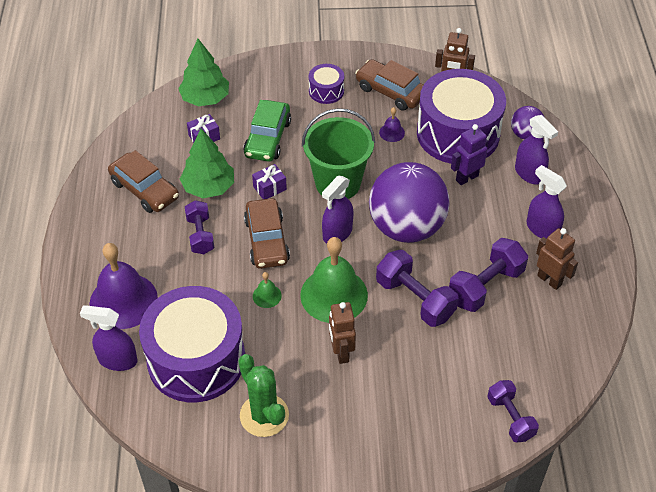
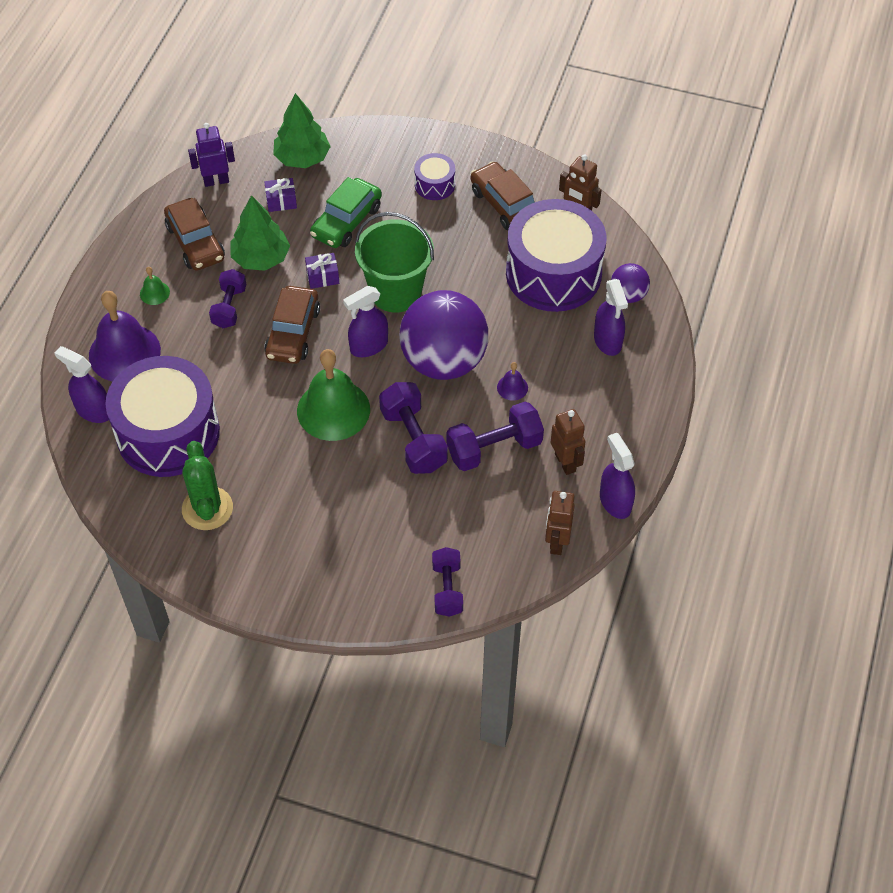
camera: 20 degrees right, 5 degrees up
(267, 296) = (266, 390): green bell -> green bell (154, 293)
(341, 352) = (312, 470): brown robot -> brown robot (556, 542)
(392, 132) = (482, 252): purple bell -> purple bell (512, 387)
(466, 178) = (536, 326): purple robot -> purple robot (216, 181)
(542, 229) = (587, 406): purple spray bottle -> purple spray bottle (615, 501)

